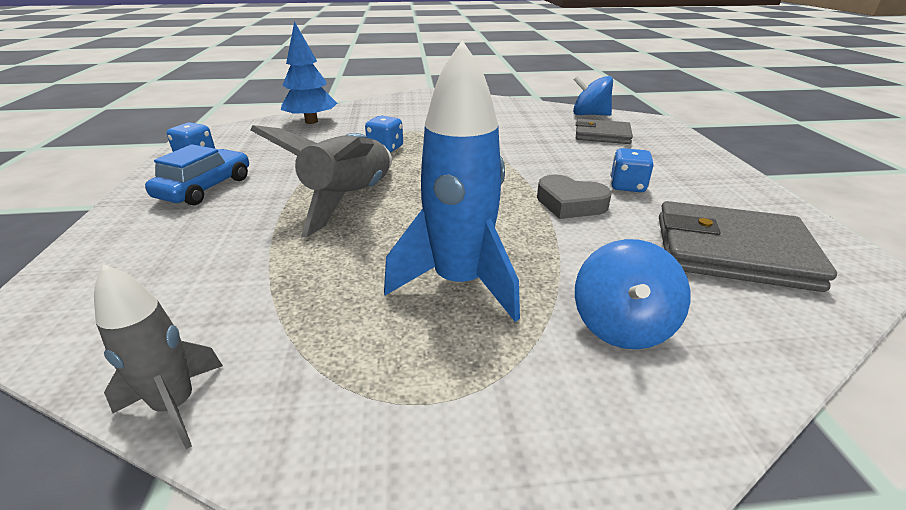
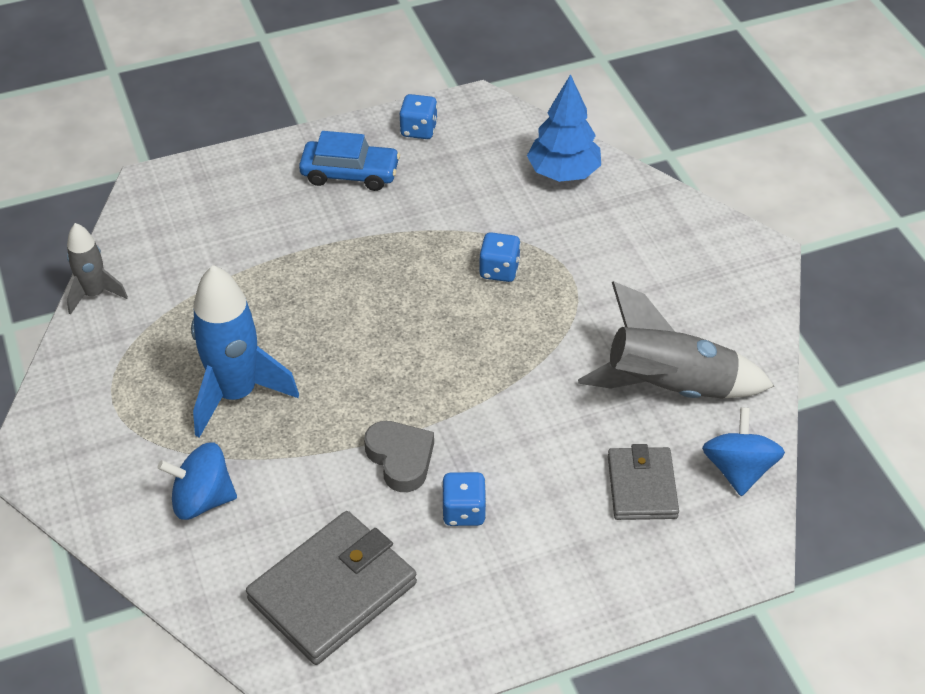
camera: 75 degrees right, 15 degrees up
(350, 199) = (358, 283): grey rocket -> grey rocket (669, 387)
(570, 204) = (400, 459): grey heart -> grey heart turned 135 degrees clockwise
(732, 252) = (332, 591): grey wallet -> grey wallet turned 45 degrees clockwise

